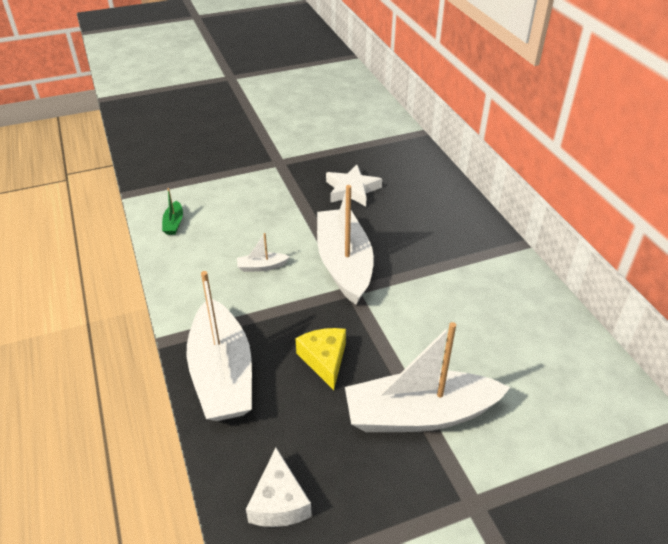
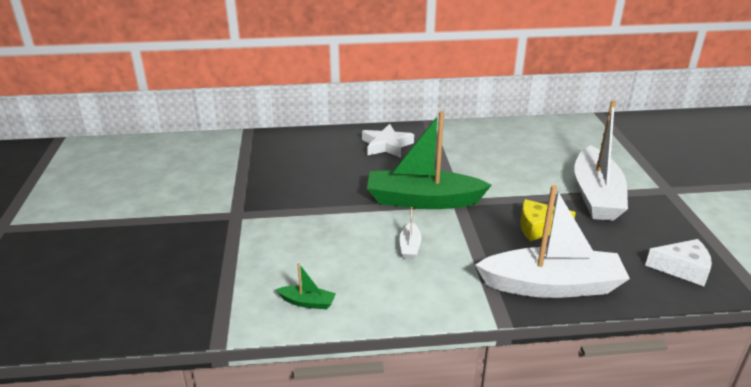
camera: 75 degrees left, 10 degrees down
(344, 264) = (422, 200): white boat -> green boat
(352, 190) = (315, 179): white star -> white star (386, 145)

